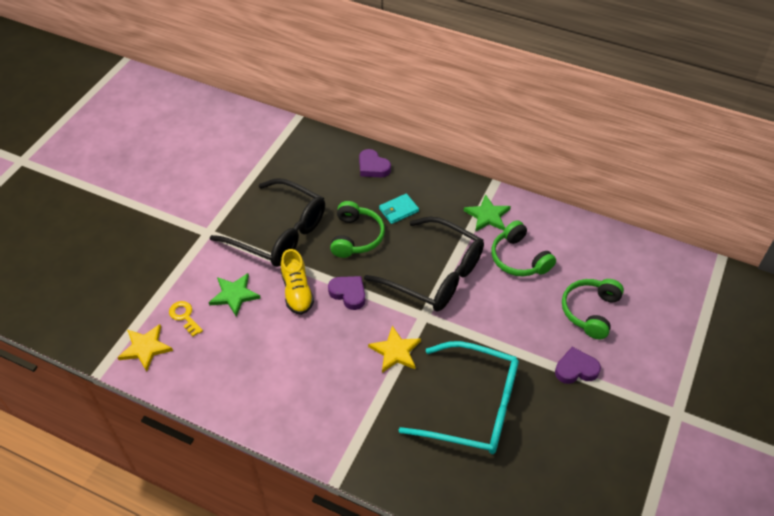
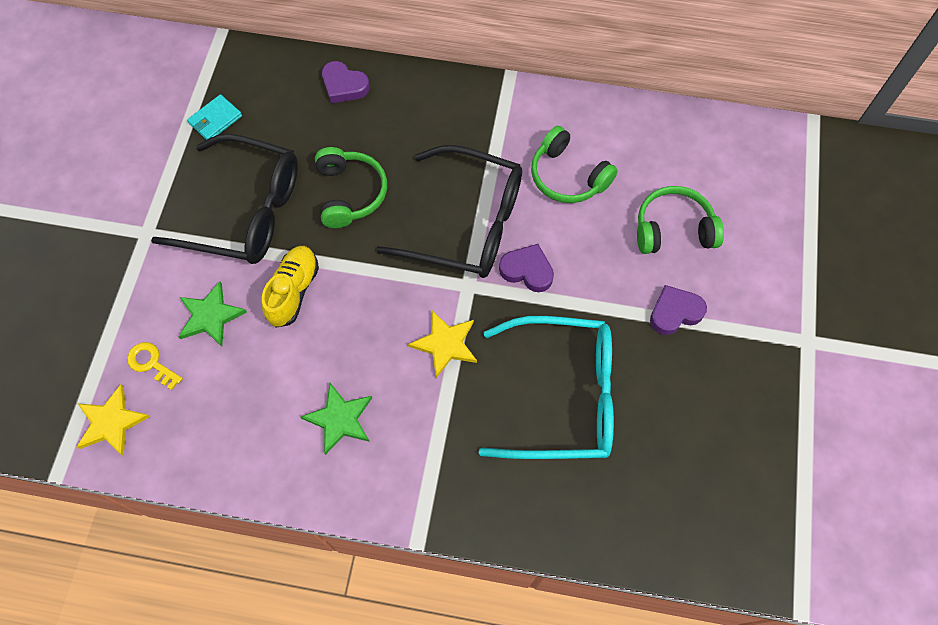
camera: 15 degrees left, 15 degrees up
(297, 292) = (293, 291): yellow shoe -> yellow shoe turned 135 degrees counterclockwise
(348, 293) = (362, 277): purple heart -> purple heart (527, 270)
(398, 210) = (395, 142): turquoise wallet -> turquoise wallet (215, 120)
(487, 216) = (512, 124): green star -> green star (340, 419)
(590, 311) = (673, 229): green headphones -> green headphones turned 75 degrees clockwise

